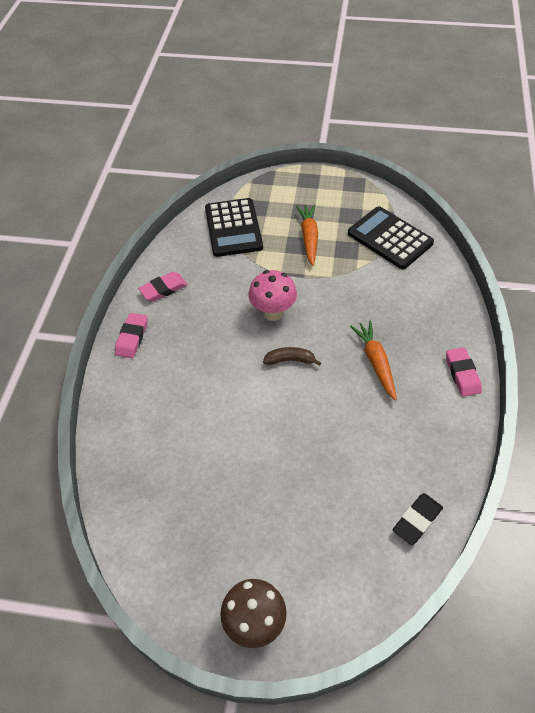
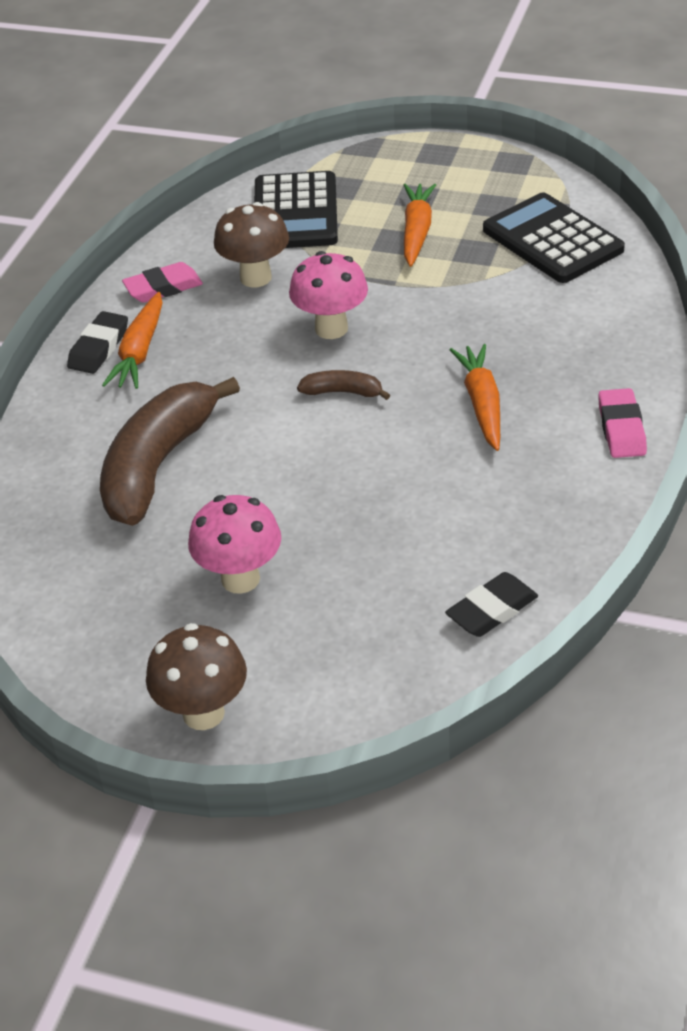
camera: 10 degrees right, 10 degrees down
(132, 338) = (99, 348): pink eraser -> black eraser
(158, 339) = (140, 352): none -> orange carrot
(186, 426) = (158, 465): none -> brown banana
(219, 278) = (255, 278): none -> brown mushroom
(256, 511) = (240, 579): none -> pink mushroom

